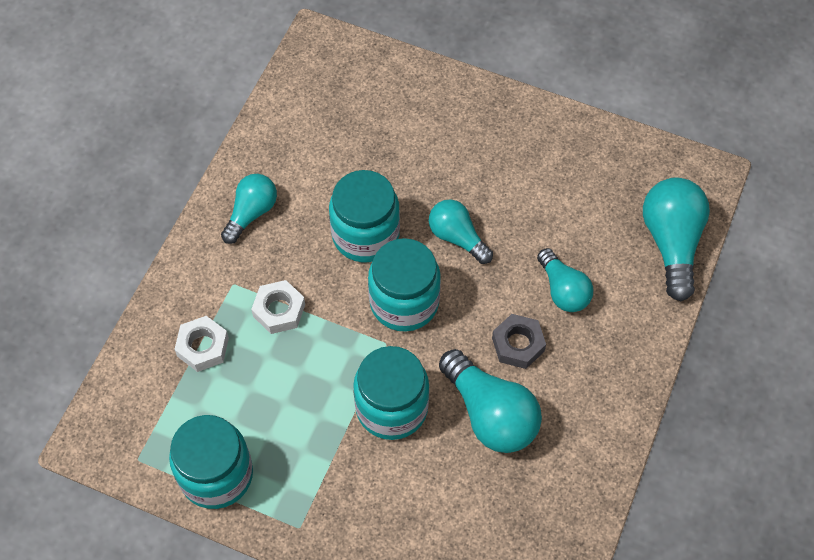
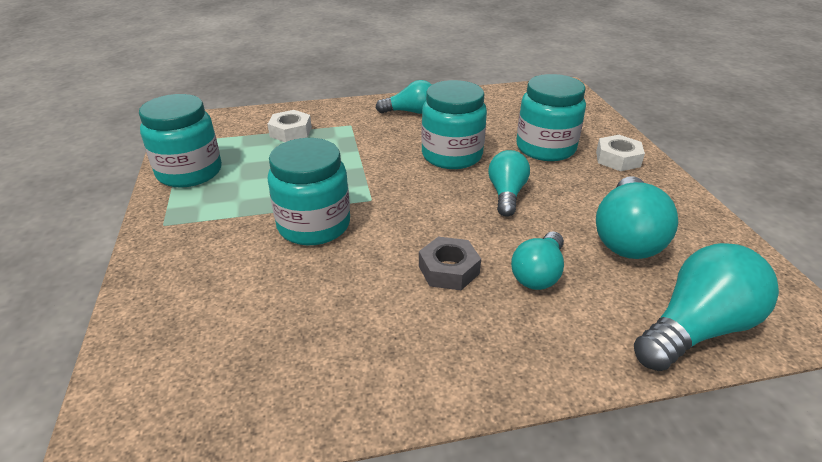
camera: 55 degrees right, 25 degrees down
(279, 310) = (349, 147): white nut -> white nut (618, 159)
(404, 302) = (417, 193): turquoise jar -> turquoise jar (545, 148)
(490, 414) = (359, 284): turquoise light bulb -> turquoise light bulb (626, 236)

